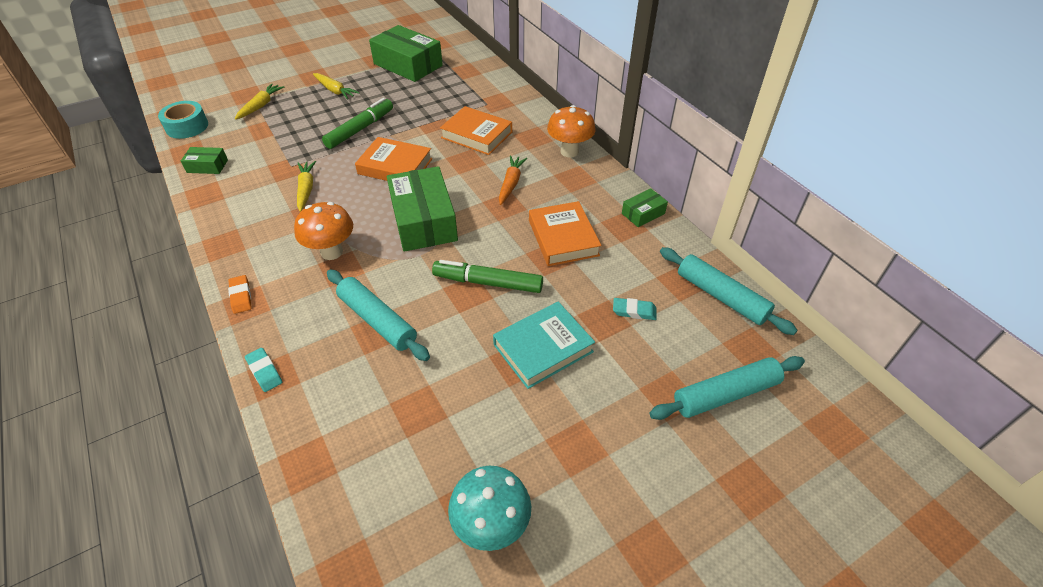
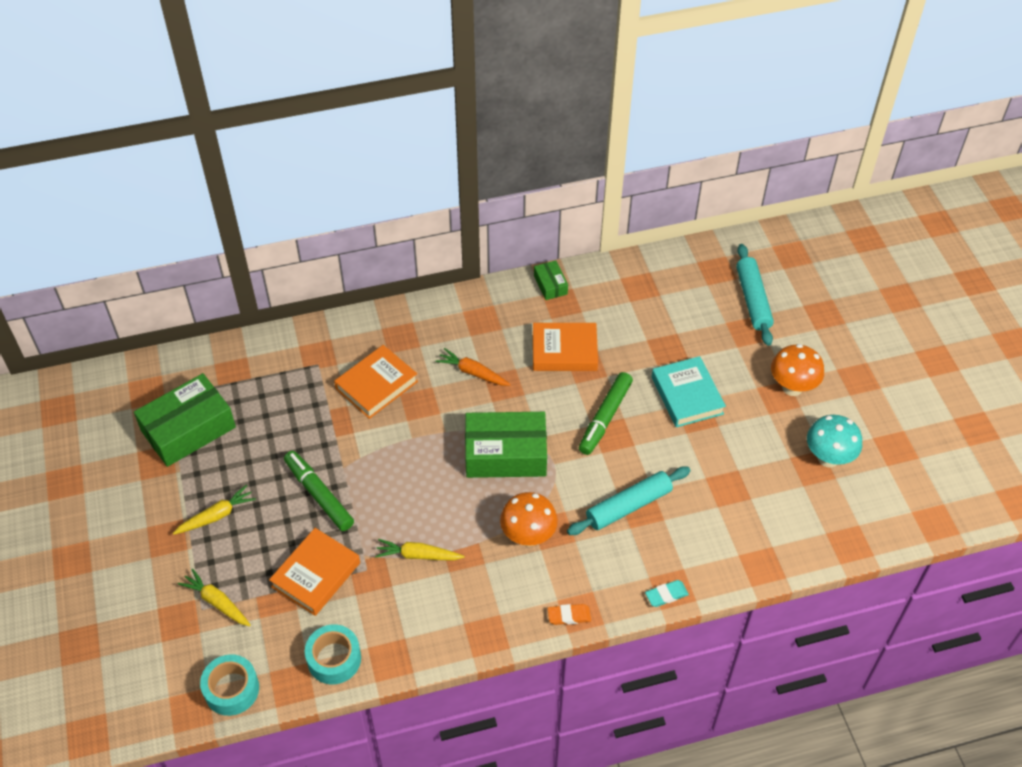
camera: 75 degrees left, 5 degrees up
(207, 166) = (334, 659): green box -> turquoise tape
(395, 166) = (406, 468): orange book -> orange book (316, 574)
(569, 151) = (438, 313): orange mushroom -> orange mushroom (792, 387)
(634, 311) = (663, 327): turquoise eraser -> none
(721, 296) = (663, 268): turquoise rolling pin -> none

